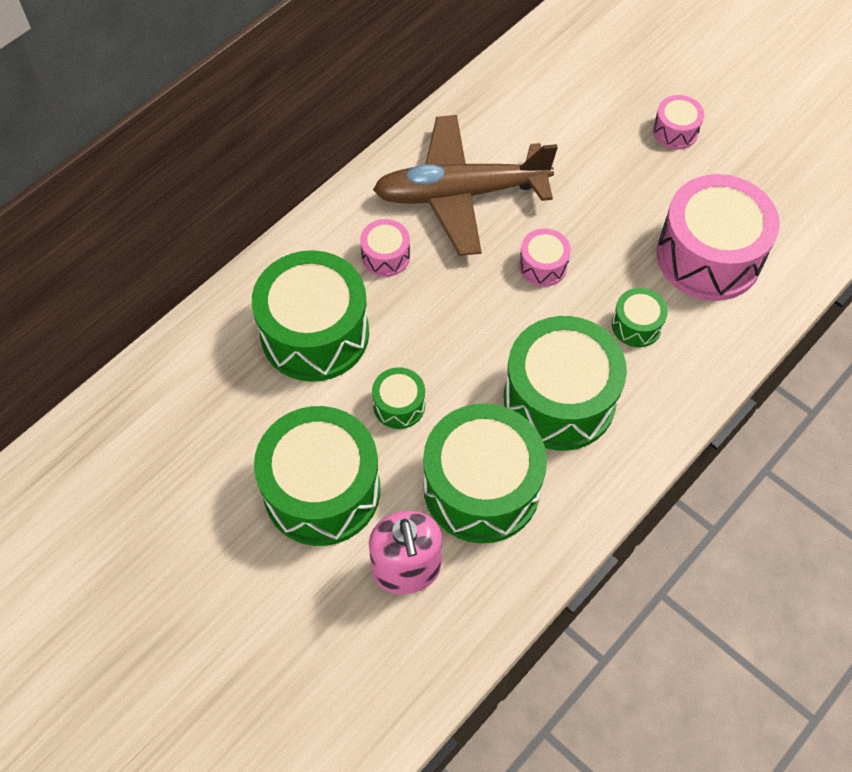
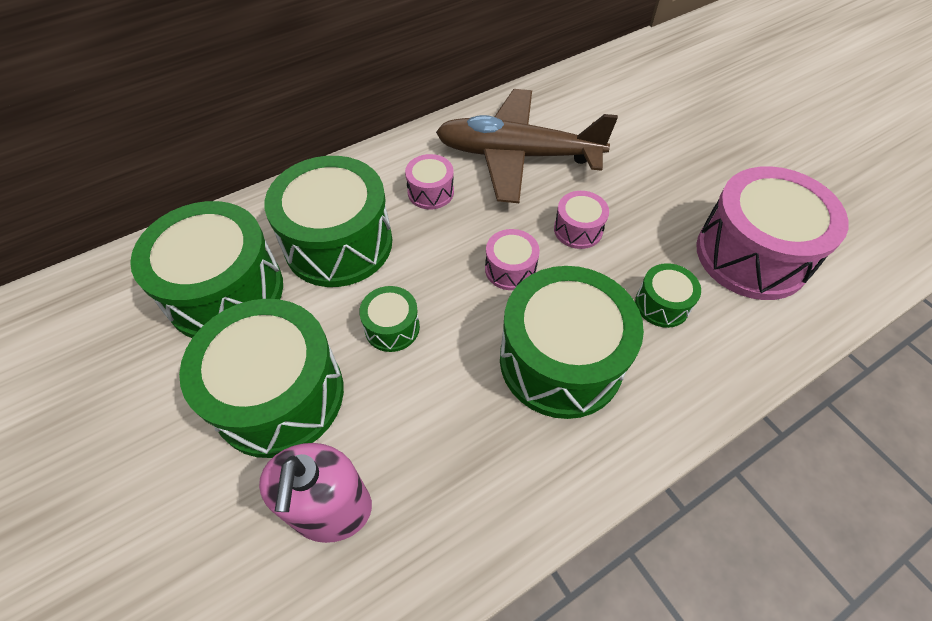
camera: 15 degrees right, 5 degrees down
(481, 488) = (447, 436): green drum -> green drum (225, 292)
(675, 131) = (734, 143): pink drum -> pink drum (510, 269)

